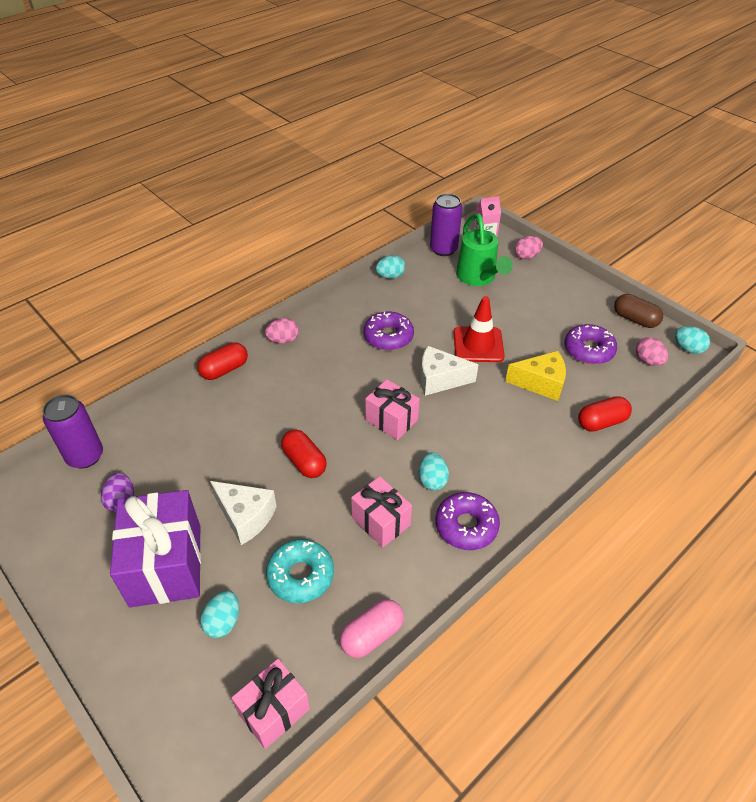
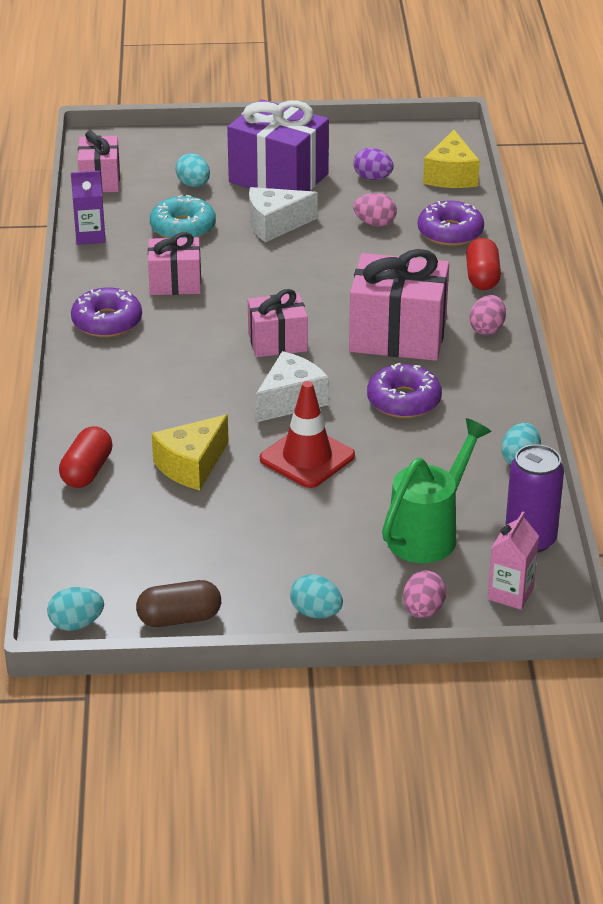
camera: 130 degrees right, 10 degrees down
(85, 456) = (451, 176): purple can -> yellow cheese
(304, 462) = (294, 274): red capsule -> none
(328, 371) = (398, 336): none -> pink gift
(372, 635) = (90, 236): pink capsule -> purple carton
(432, 480) = (176, 329): turquoise egg -> turquoise egg (316, 613)
(478, 278) = (429, 533): green watering can -> green watering can turned 105 degrees clockwise
(588, 350) = (187, 537): purple donut -> purple donut (450, 232)
(648, 361) = (107, 572): pink egg -> pink egg (375, 223)

